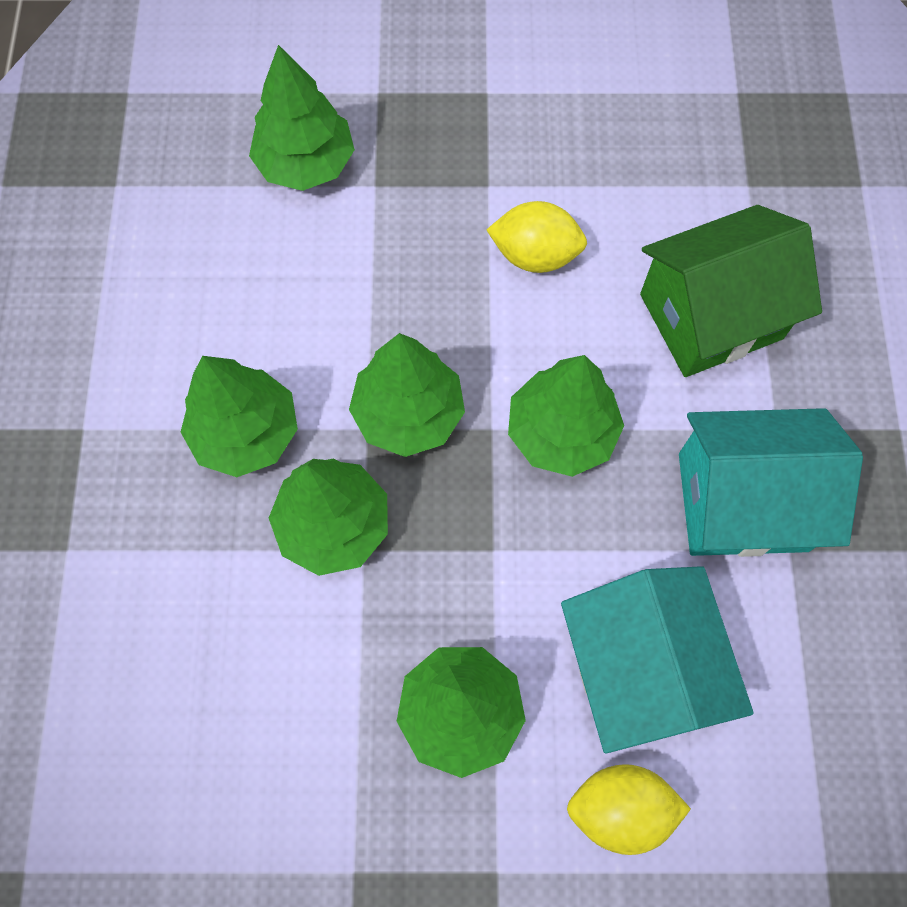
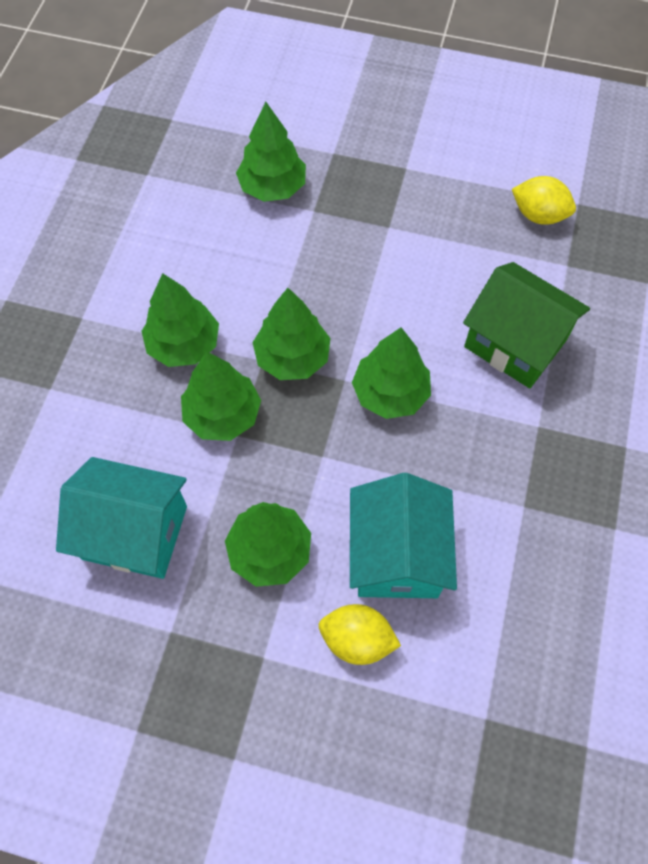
camera: 15 degrees right, 5 degrees down
(535, 255) = (407, 277): yellow lemon -> yellow lemon (538, 215)
(711, 316) = (515, 343): green house -> green house turned 45 degrees clockwise
(742, 501) = (500, 467): turquoise house -> turquoise house (135, 532)

